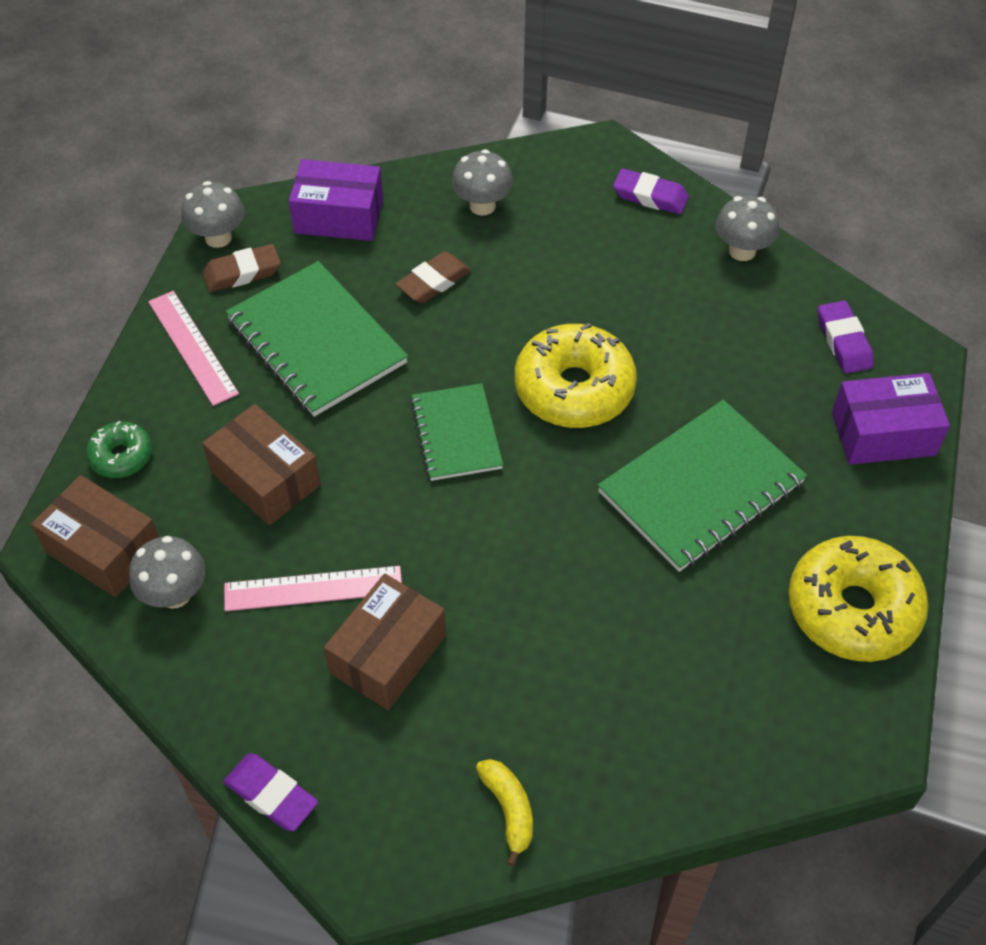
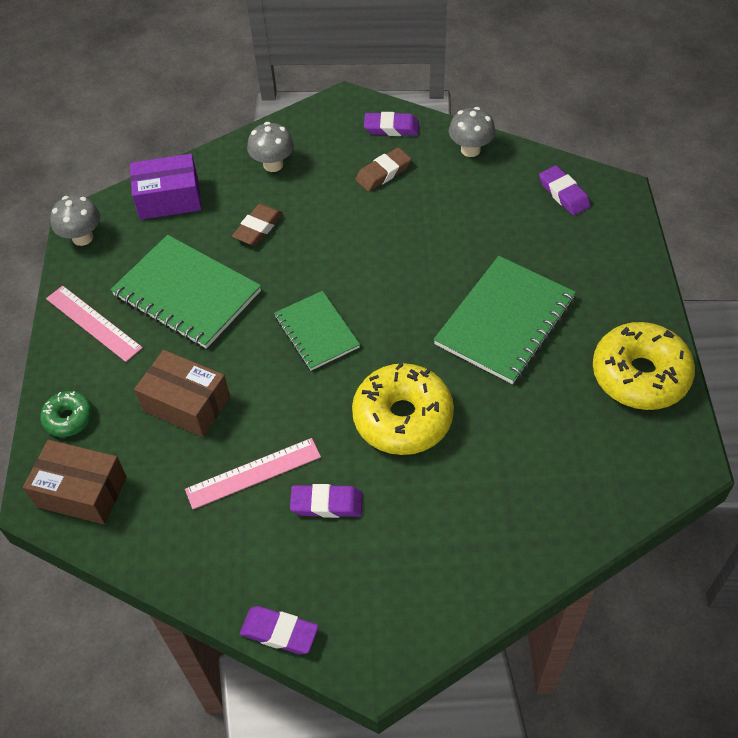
camera: 15 degrees left, 0 degrees up
(175, 594) = (149, 508): grey mushroom -> none
(242, 273) = (111, 258): brown eraser -> brown eraser (383, 173)
(388, 654) = (327, 504): brown box -> purple eraser
(509, 810) = (457, 588): yellow banana -> none
(574, 389) = (389, 277): yellow donut -> yellow donut (402, 418)
(883, 433) = (614, 249): purple box -> none

